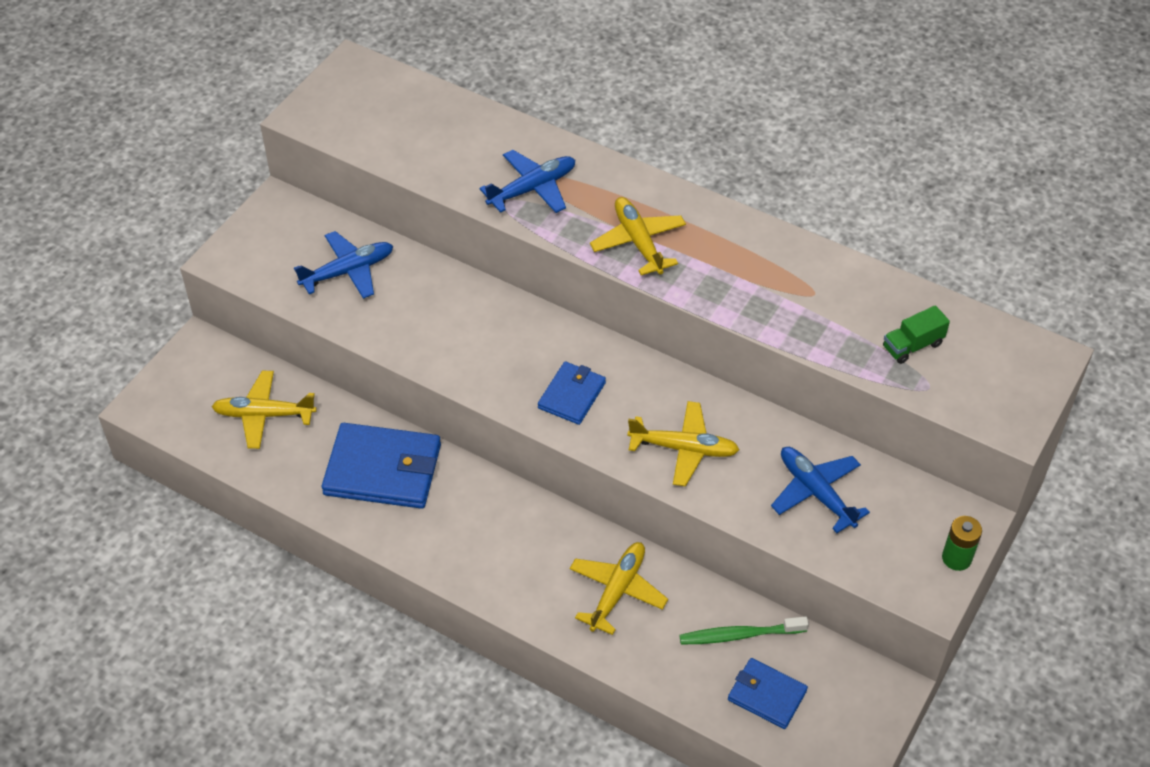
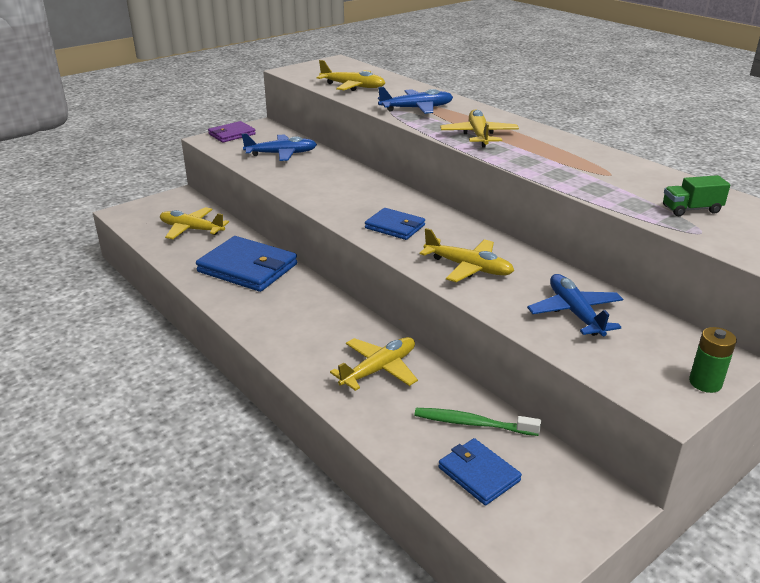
camera: 20 degrees right, 20 degrees down
(248, 238) = (232, 134): none -> purple wallet
(418, 145) = (353, 86): none -> yellow plane
(572, 395) = (395, 227): blue wallet -> blue wallet turned 75 degrees clockwise

